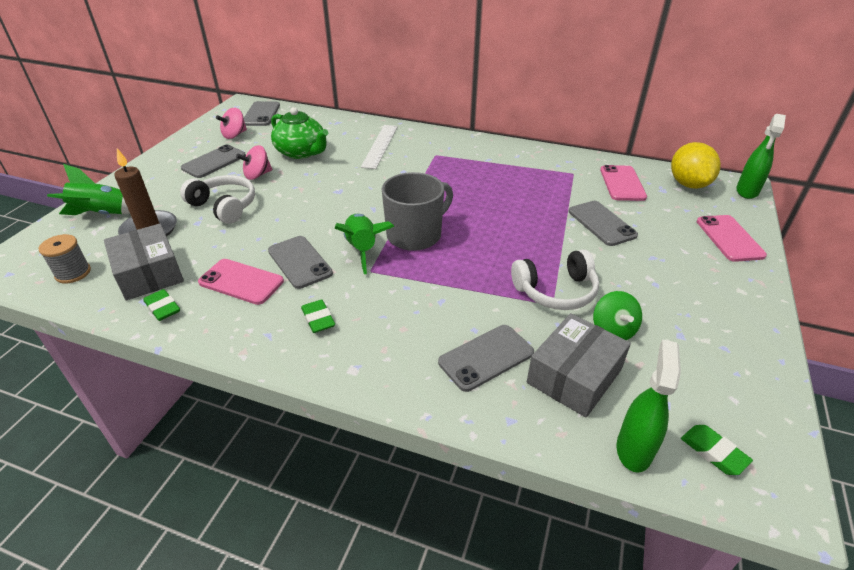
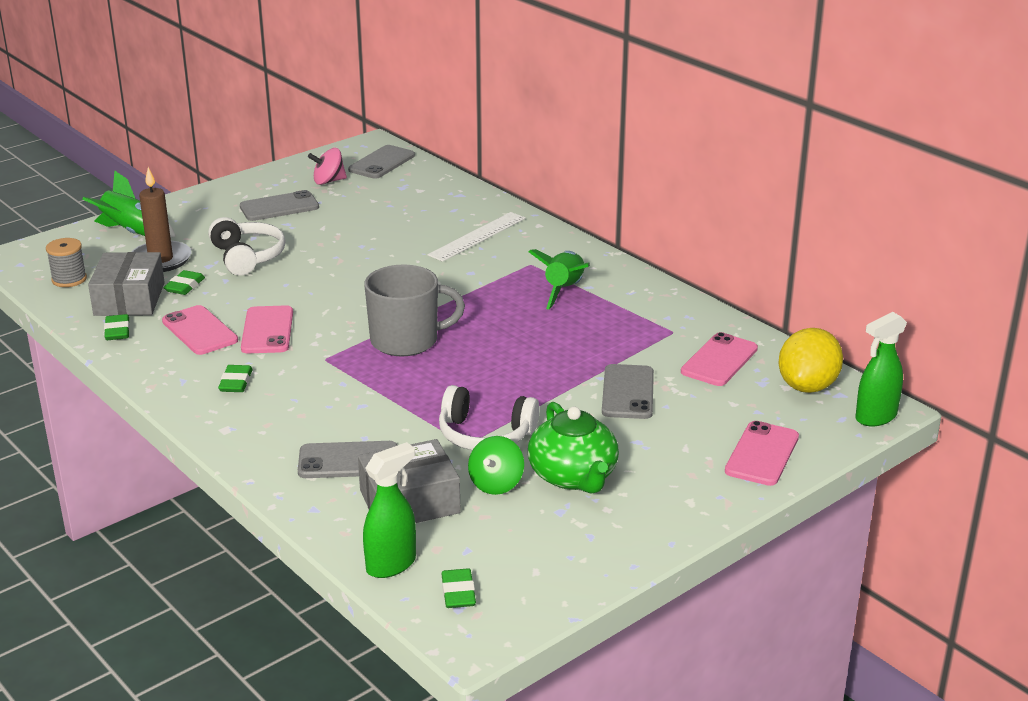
camera: 30 degrees right, 10 degrees down
(191, 246) = (185, 286): none -> green eraser
(257, 175) = (310, 233): pink spinning top -> none
(299, 262) = (267, 330): grey phone -> pink phone
(301, 152) = (381, 220): green teapot -> green teapot (573, 476)
(362, 249) = (338, 337): green rocket -> green rocket (564, 290)

